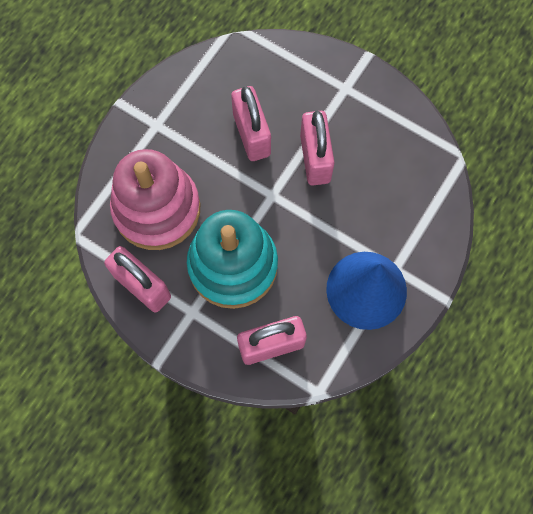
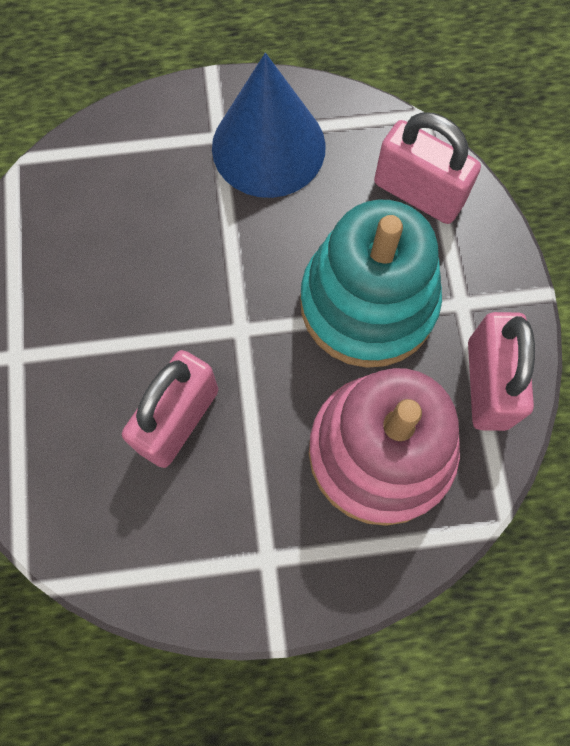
camera: 130 degrees left, 0 degrees up
(315, 158) = (149, 317): pink padlock -> none

